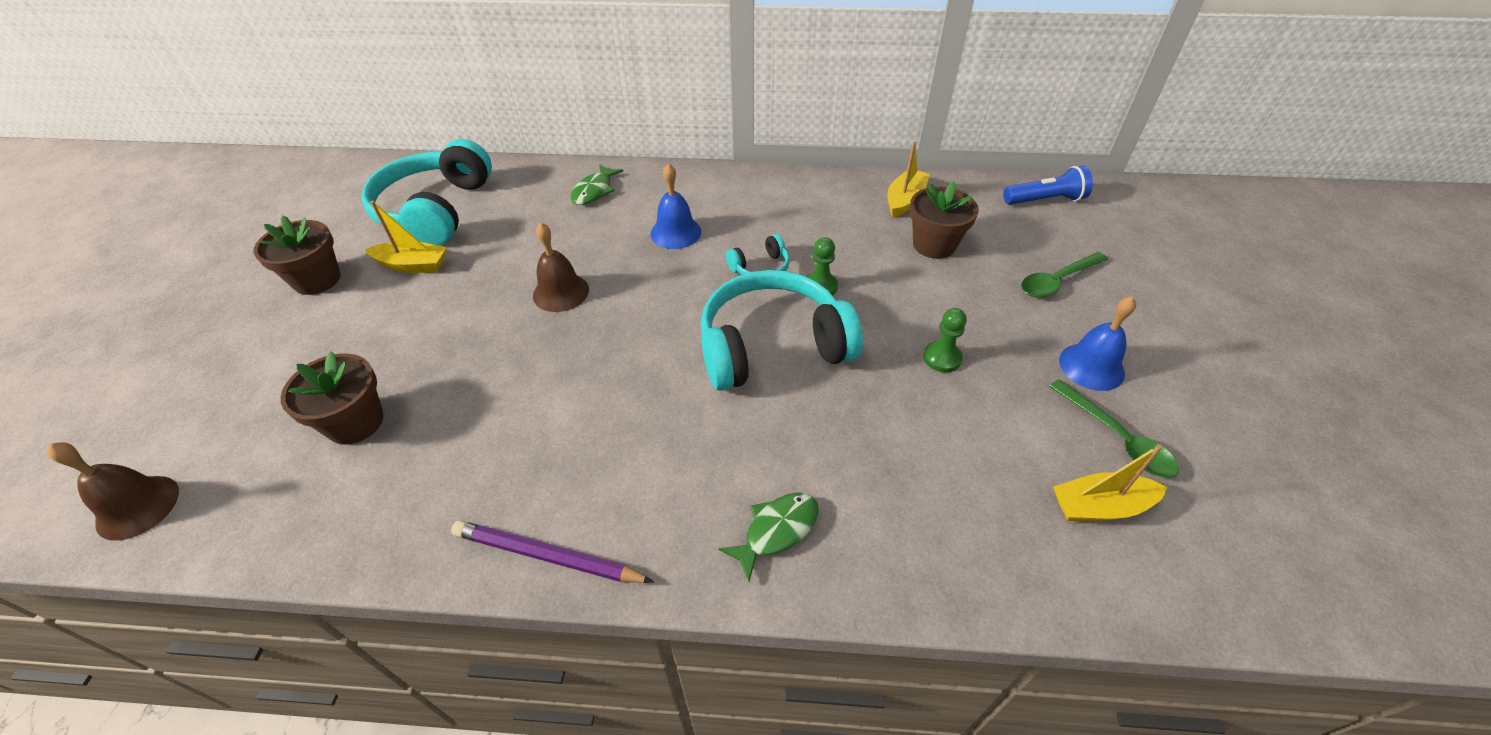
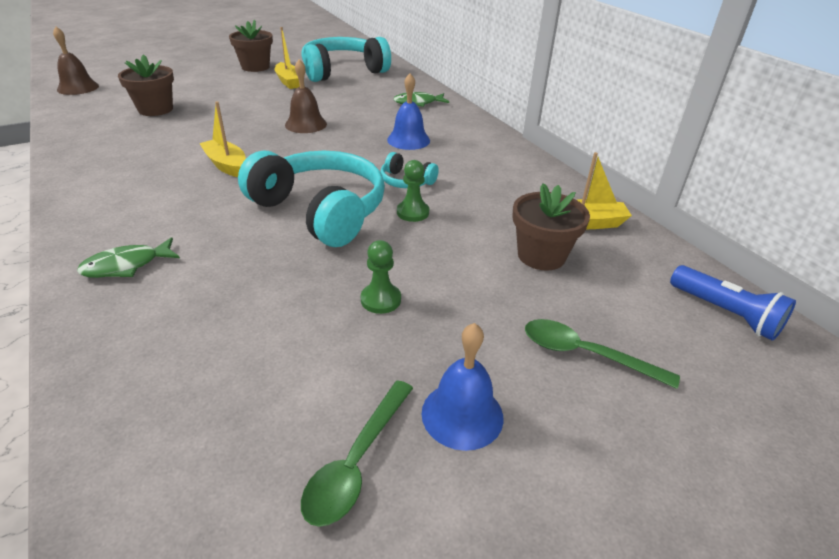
camera: 55 degrees right, 10 degrees down
(547, 556) = (77, 189): purple pencil -> none
(776, 531) = (126, 266): green fish -> green fish turned 135 degrees clockwise
(1100, 506) = (238, 466): yellow boat -> yellow boat (226, 165)

